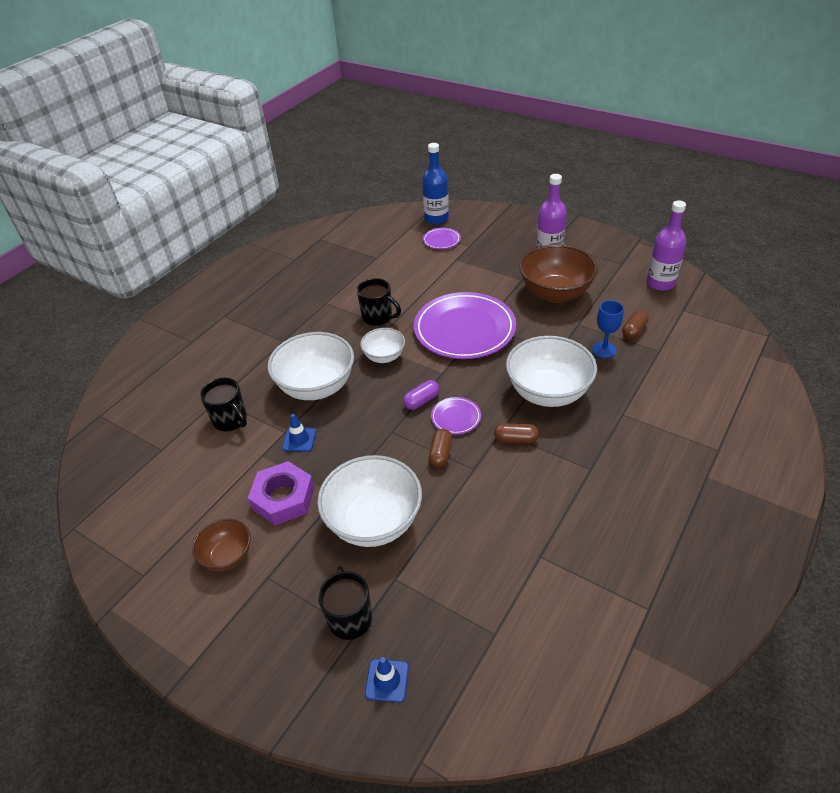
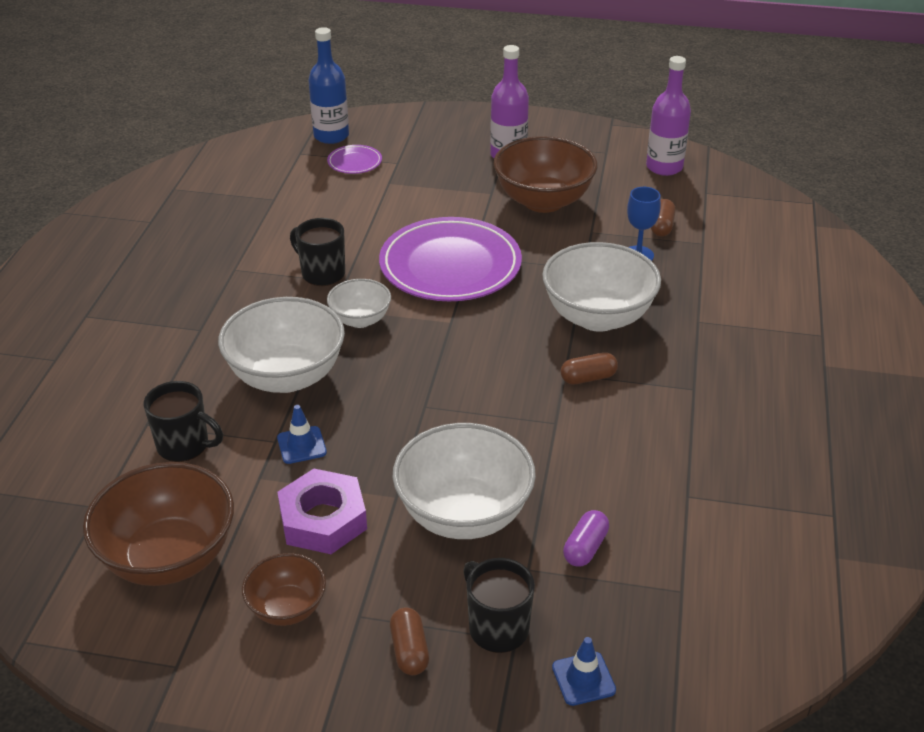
camera: 25 degrees left, 5 degrees down
(180, 497) = (169, 557): none -> brown bowl
(378, 317) = (322, 273): black mug -> black mug turned 150 degrees counterclockwise
(421, 401) = (443, 361): purple capsule -> purple capsule (585, 548)
(440, 454) = (503, 416): brown capsule -> brown capsule (409, 650)
(456, 417) = (499, 370): purple plate -> none

